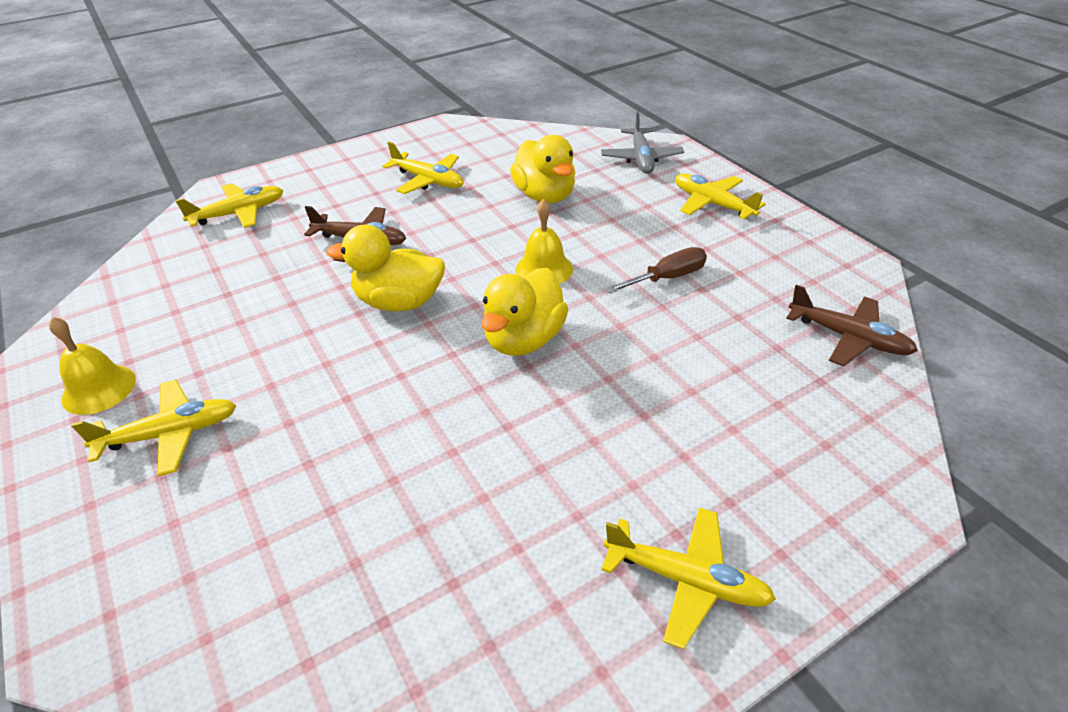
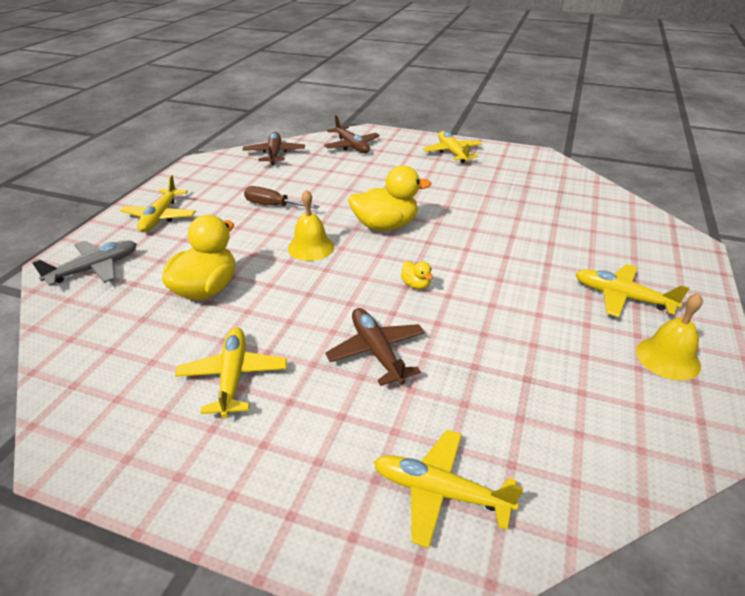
camera: 130 degrees left, 5 degrees down
(399, 302) = (416, 285): yellow duck -> yellow duck, size x0.44
(828, 443) = (351, 146): none -> brown plane

